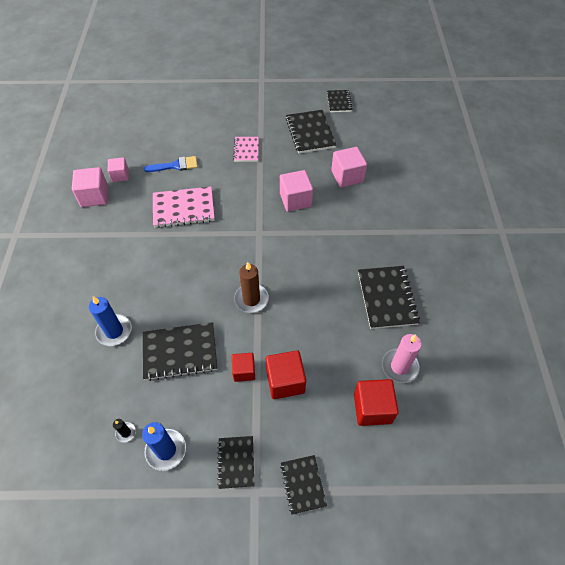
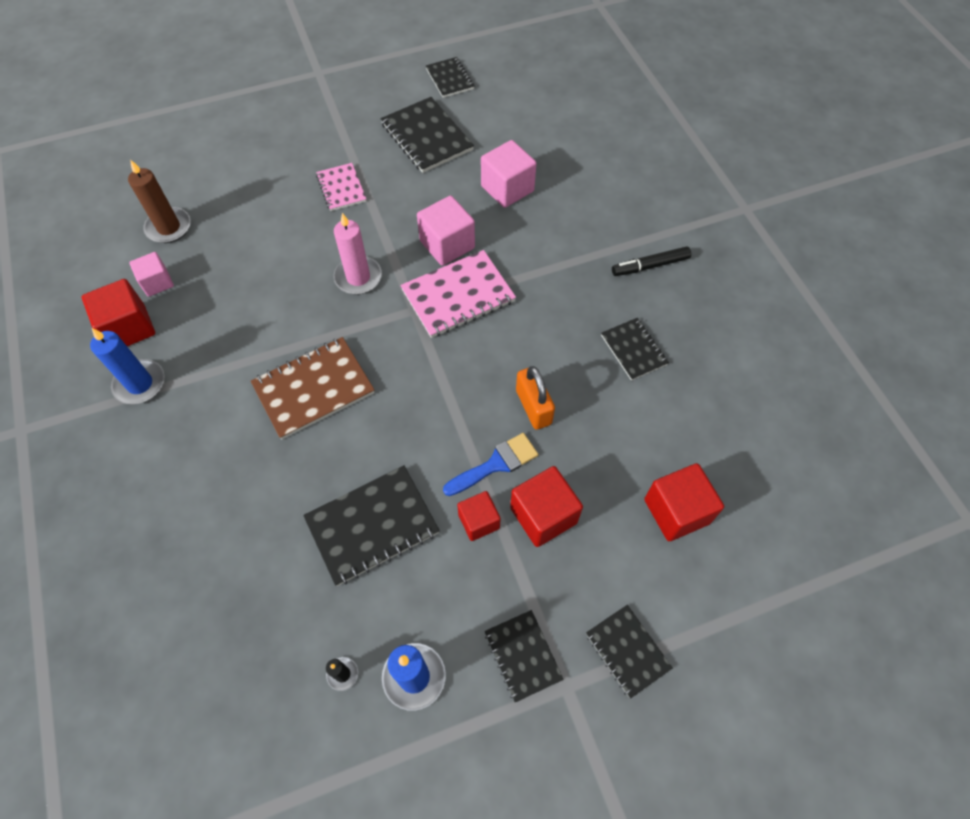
camera: 20 degrees left, 5 degrees up
(94, 196) = (129, 328): pink cube -> red cube
(114, 331) = (256, 529): blue candle -> blue candle (140, 384)
(175, 165) = (240, 242): blue brush -> blue brush (496, 464)
(180, 261) = (313, 389): none -> brown notebook
(183, 208) = (283, 306): pink notebook -> pink notebook (458, 296)
(251, 299) = (445, 412): brown candle -> brown candle (169, 227)
(307, 313) = (533, 407): none -> orange padlock
(387, 298) = (633, 350): black notebook -> black notebook, size x0.60
(399, 366) = (689, 441): pink candle -> pink candle (358, 277)
(420, 249) = (650, 266): none -> black marker

